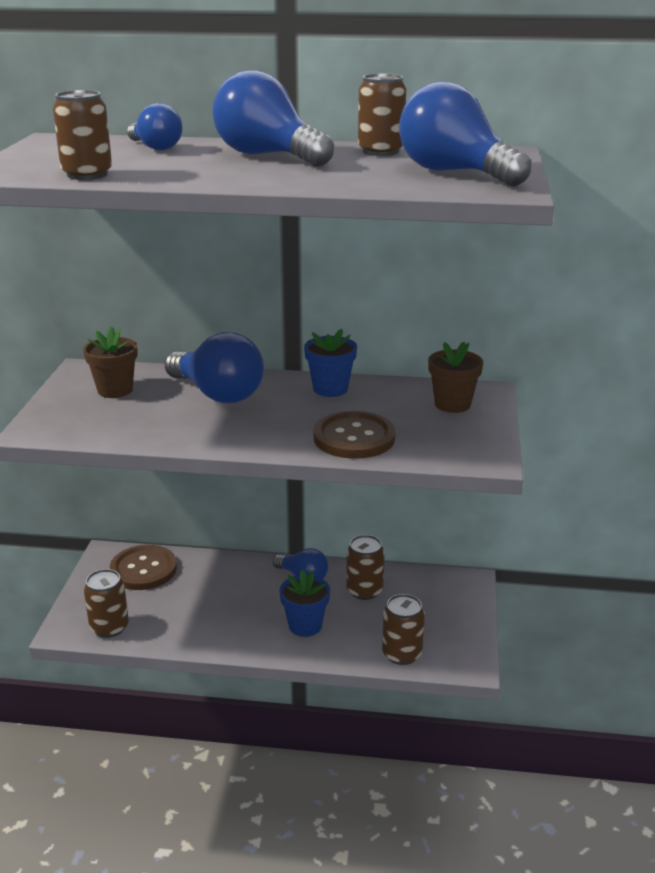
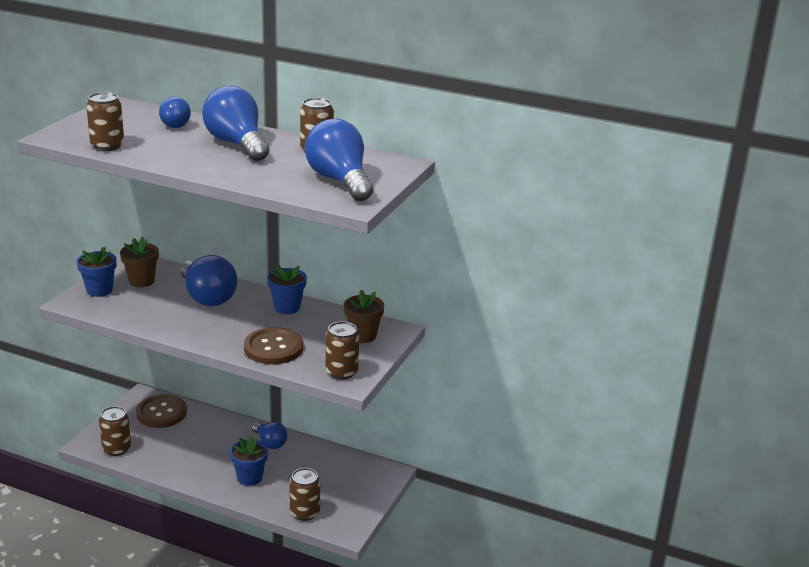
camera: 15 degrees right, 0 degrees up
(64, 410) = (99, 290): none -> blue flower pot
(364, 590) = (308, 462): brown can -> brown can (341, 372)

